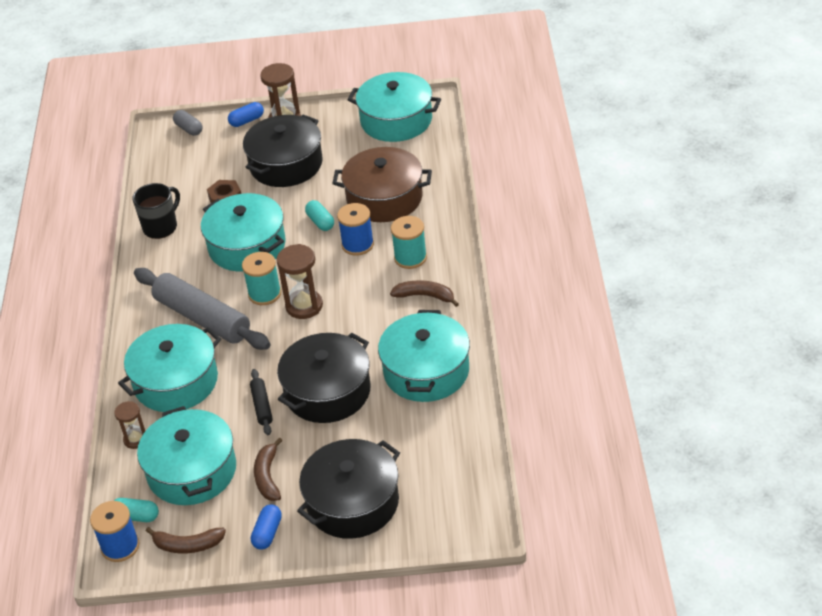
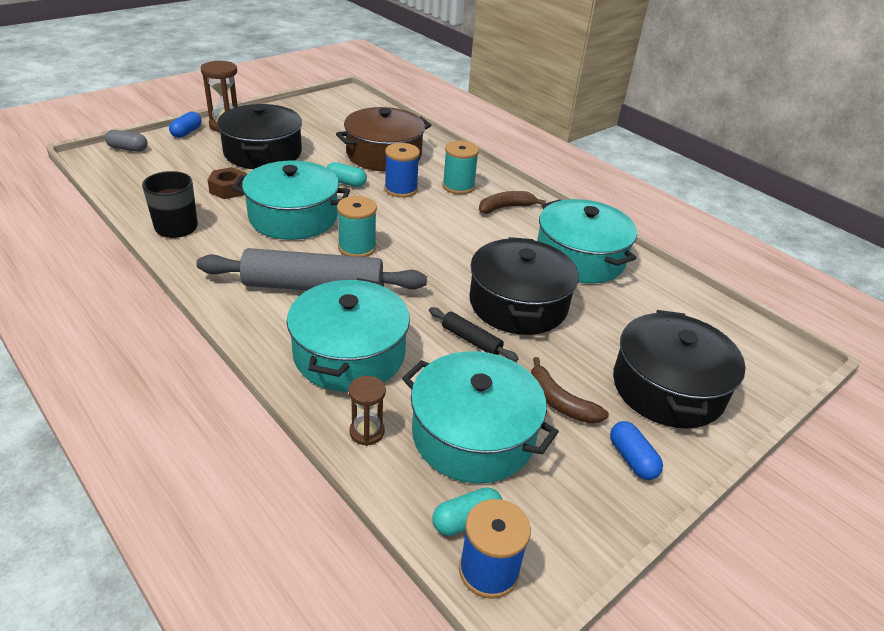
camera: 45 degrees left, 5 degrees down
(187, 545) = (567, 520): brown banana -> none
(304, 306) = (408, 245): brown hourglass -> none
(396, 120) = (330, 108): turquoise pot -> none

